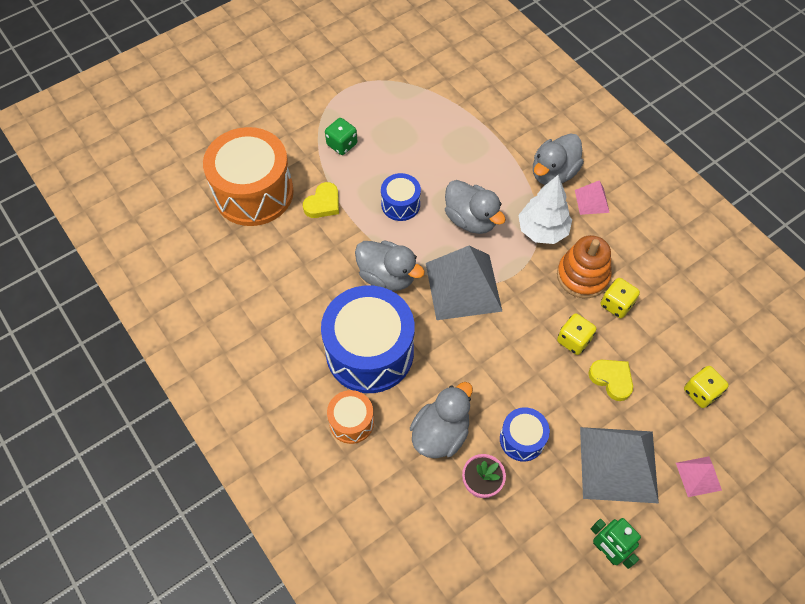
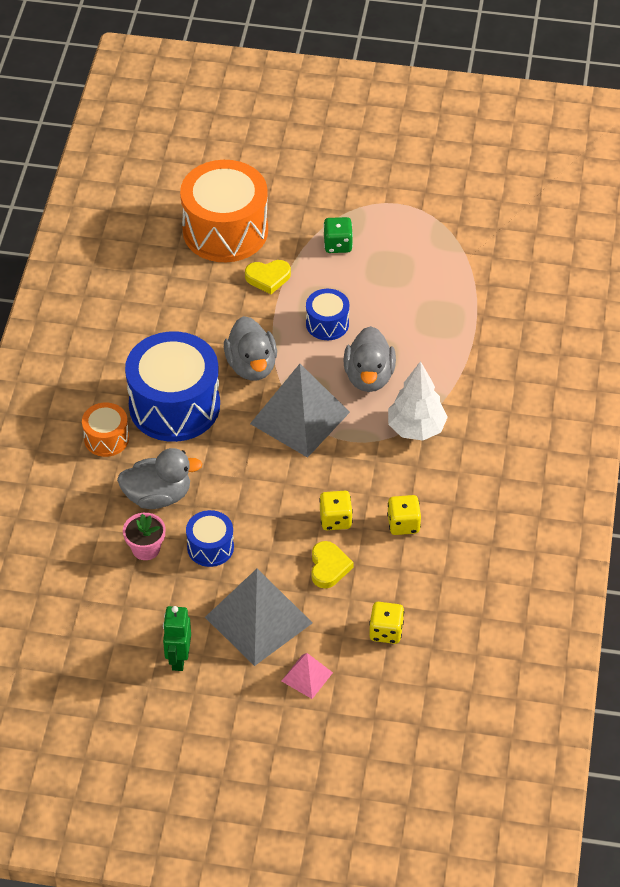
camera: 45 degrees right, 10 degrees down
(553, 173) = (484, 395): grey duck -> none
(582, 276) = (404, 484): orange stacking toy -> none
(592, 201) = (488, 439): pink pyramid -> none

